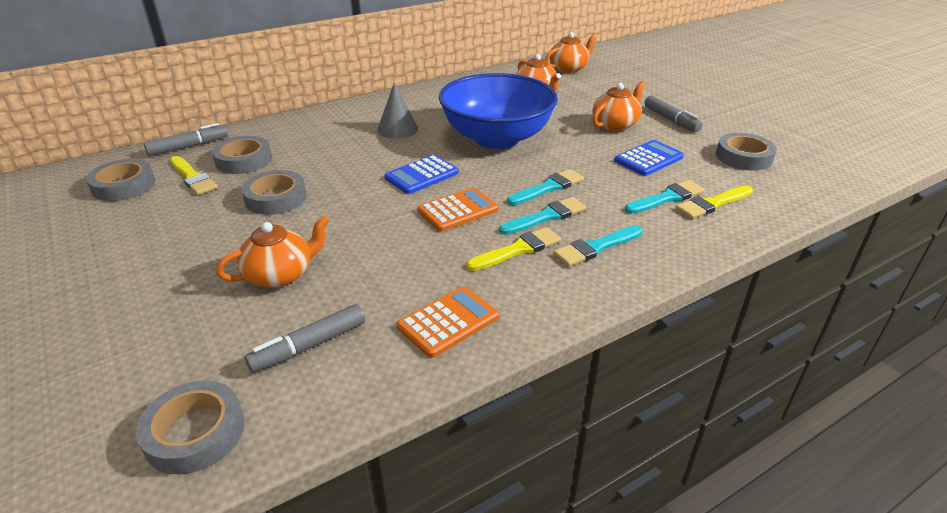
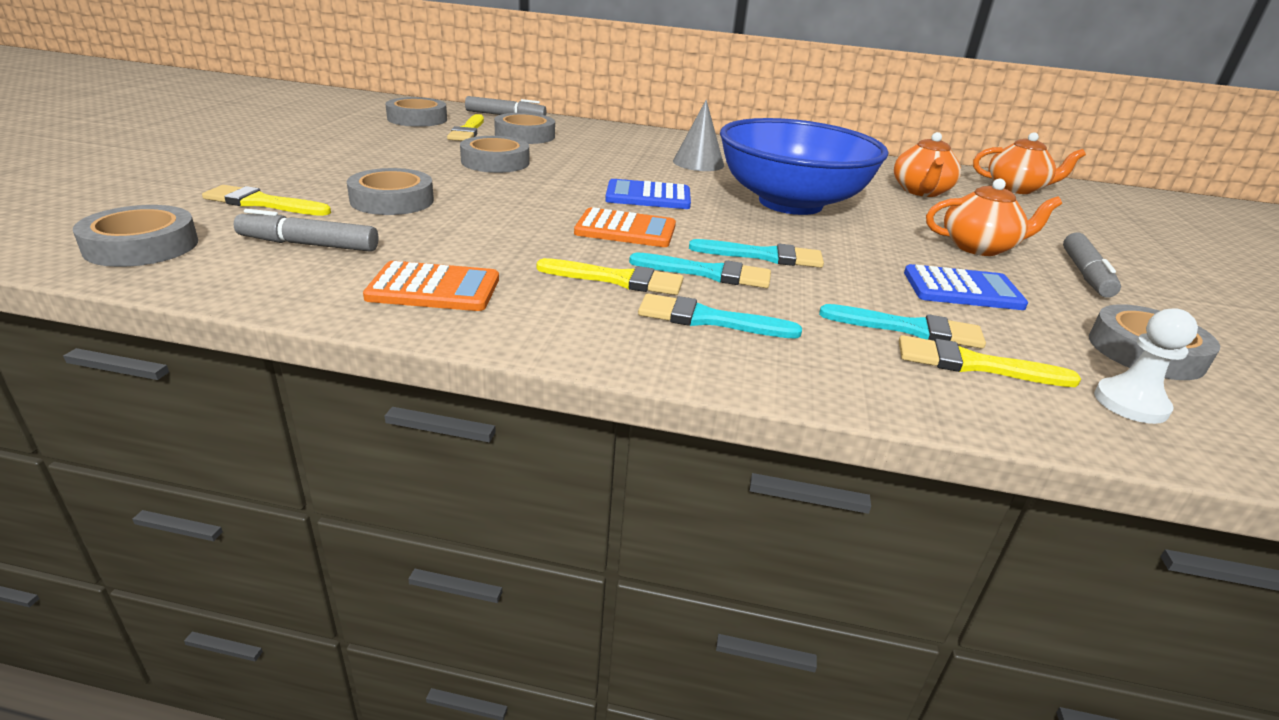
camera: 40 degrees right, 5 degrees down
(193, 337) = (262, 203): none -> yellow brush
(280, 274) = (392, 200): orange teapot -> grey tape
(774, 190) = (1130, 403): none -> white pawn

